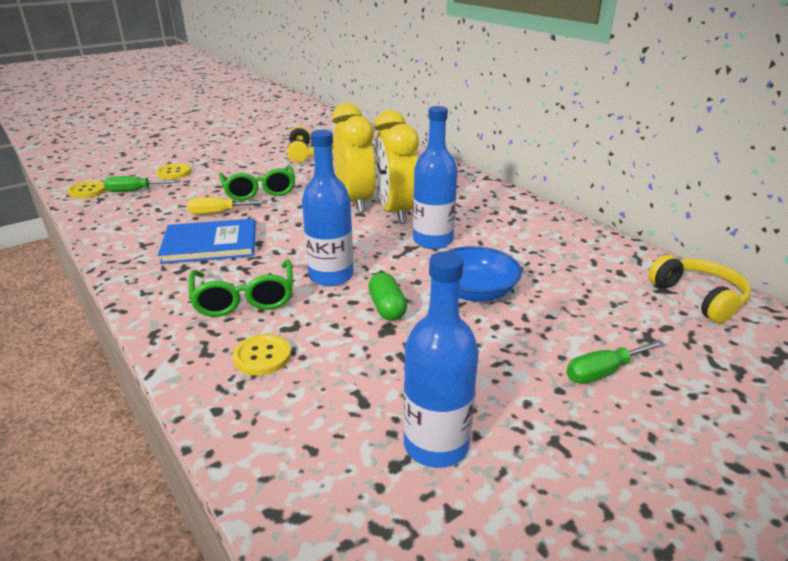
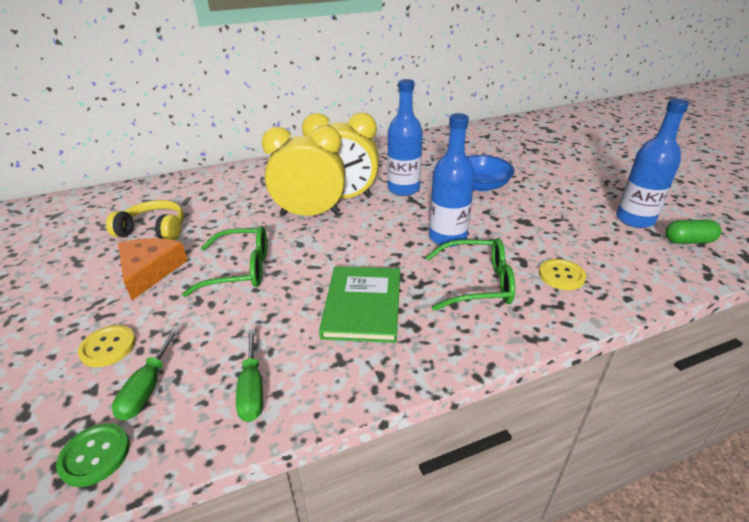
camera: 75 degrees left, 5 degrees up
(88, 191) = (95, 455): yellow button -> green button
(210, 244) = (363, 305): blue book -> green book
(218, 213) = (283, 301): yellow screwdriver -> none
(255, 164) = (150, 271): none -> orange cheese
(387, 308) = (498, 218): green capsule -> green capsule (688, 241)
(603, 372) = (564, 166): green screwdriver -> green screwdriver (252, 389)
(699, 298) = (495, 130): yellow headphones -> none

